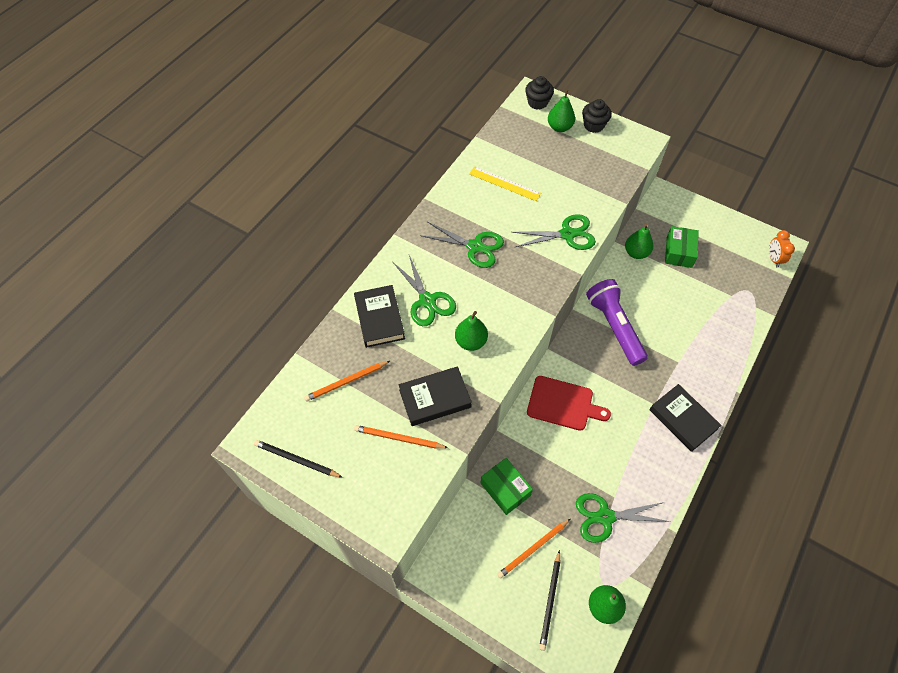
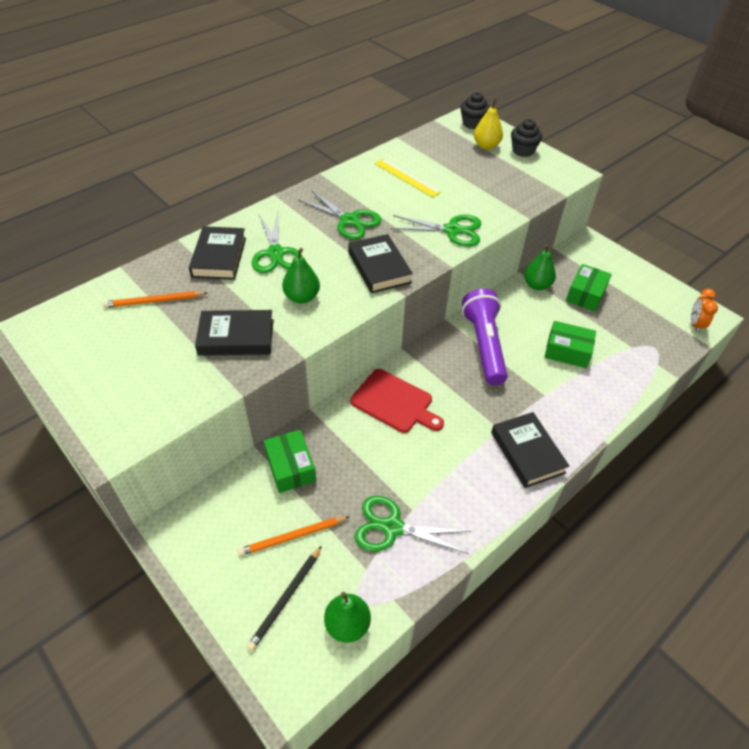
camera: 15 degrees right, 10 degrees down
(296, 460) = (63, 355): black pencil -> none
(399, 438) = (178, 363): orange pencil -> none
(522, 292) = (379, 267): none -> black book
(559, 127) = (486, 146): green pear -> yellow pear
(682, 314) = (567, 351): none -> green box

